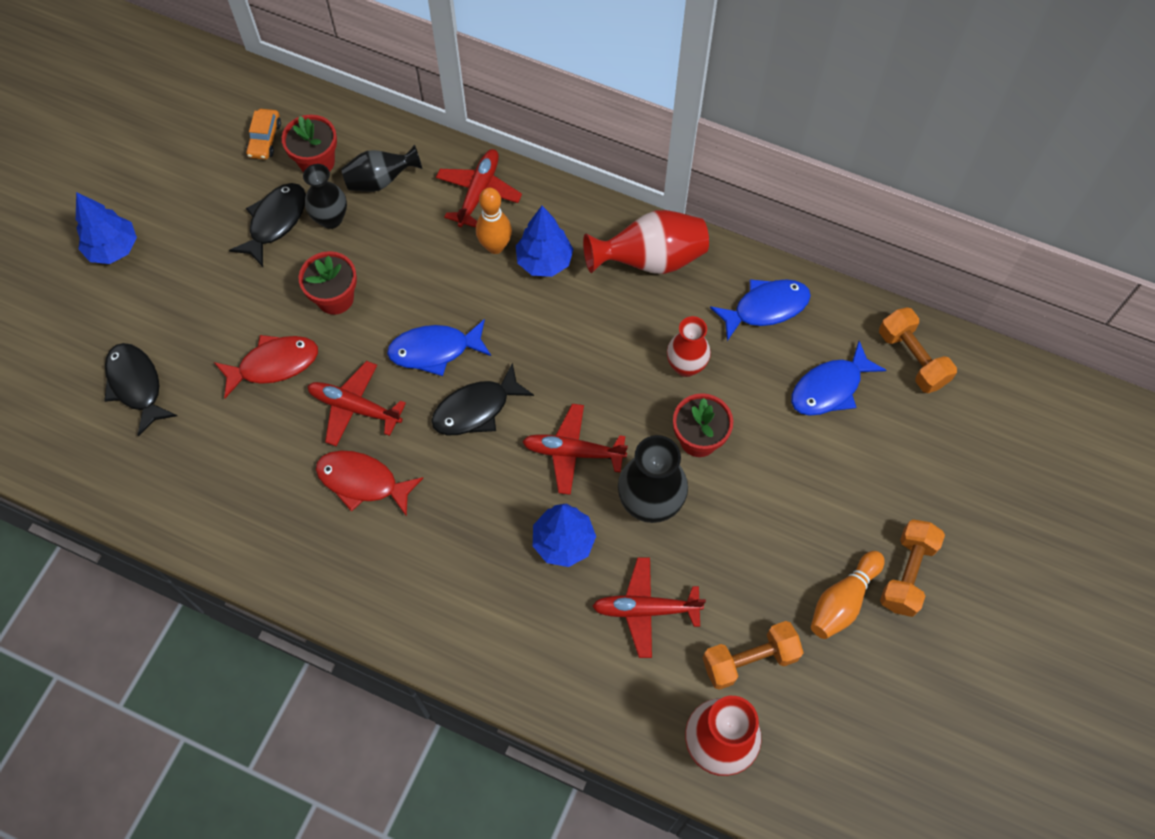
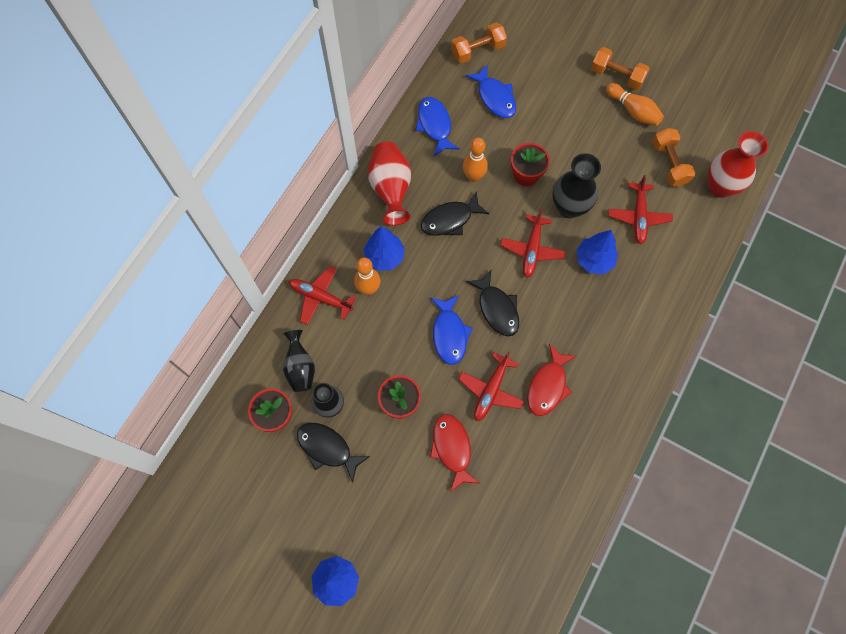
camera: 85 degrees left, 5 degrees up
(136, 385) = (462, 554): black fish -> black fish (450, 220)
(265, 139) = (247, 458): orange car -> none
(686, 366) = (473, 176): red vase -> orange bowling pin

